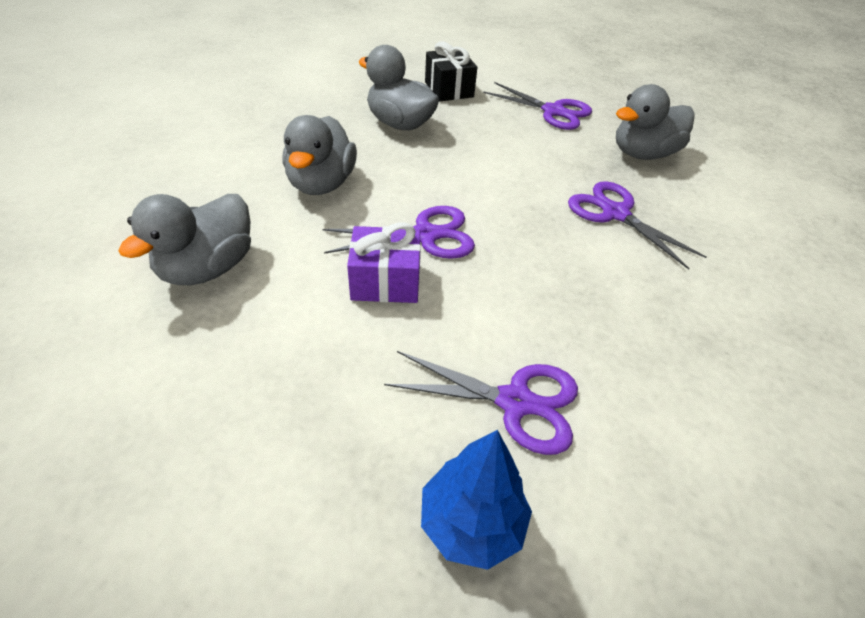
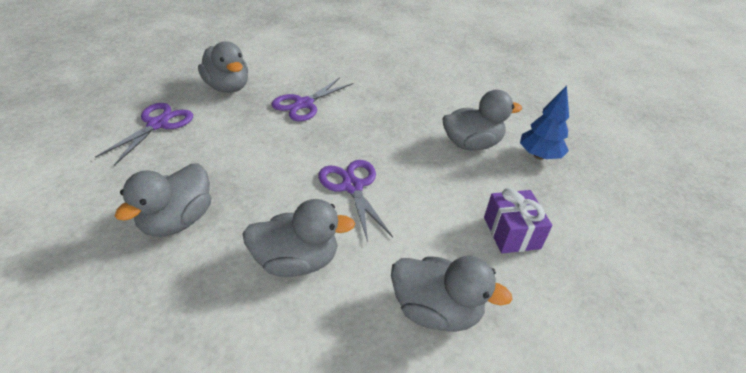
camera: 100 degrees left, 5 degrees down
(385, 281) = (407, 201): purple gift -> purple gift (511, 232)
(449, 89) = (100, 191): black gift -> none
(515, 401) = (471, 144): purple scissors -> grey duck

